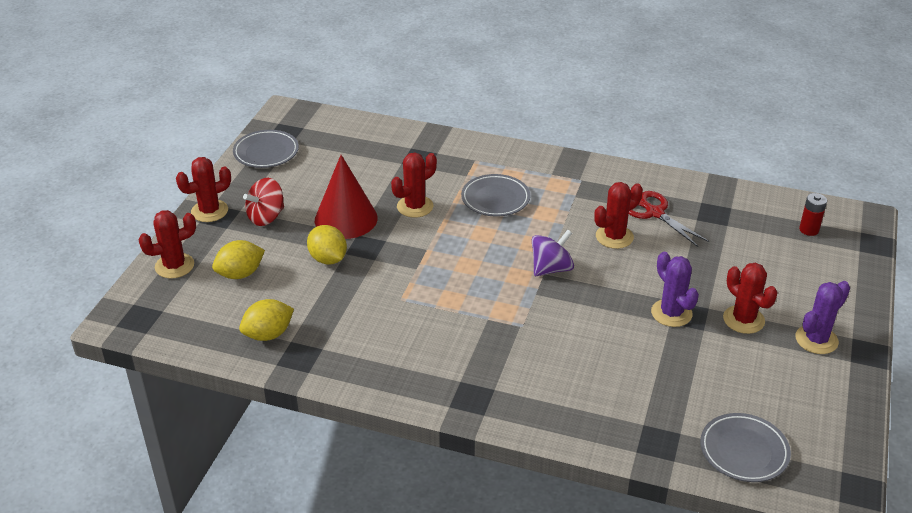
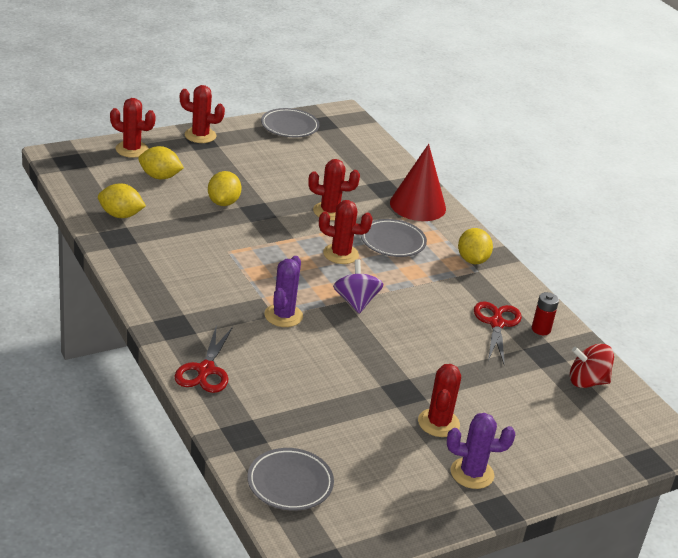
camera: 40 degrees right, 5 degrees down
(266, 217) = (227, 159): red spinning top -> red spinning top (587, 381)
(346, 219) = (273, 190): red cone -> red cone (418, 205)
(551, 268) = (356, 302): purple spinning top -> purple spinning top turned 105 degrees counterclockwise
(552, 414) = (205, 370): none -> red scissors
(564, 174) = (472, 260): none -> yellow lemon
(614, 237) = (437, 316): red cactus -> red cactus (340, 254)
(671, 313) = (392, 382): purple cactus -> purple cactus (283, 315)
(809, 230) = (605, 415): red battery -> red battery (541, 329)

